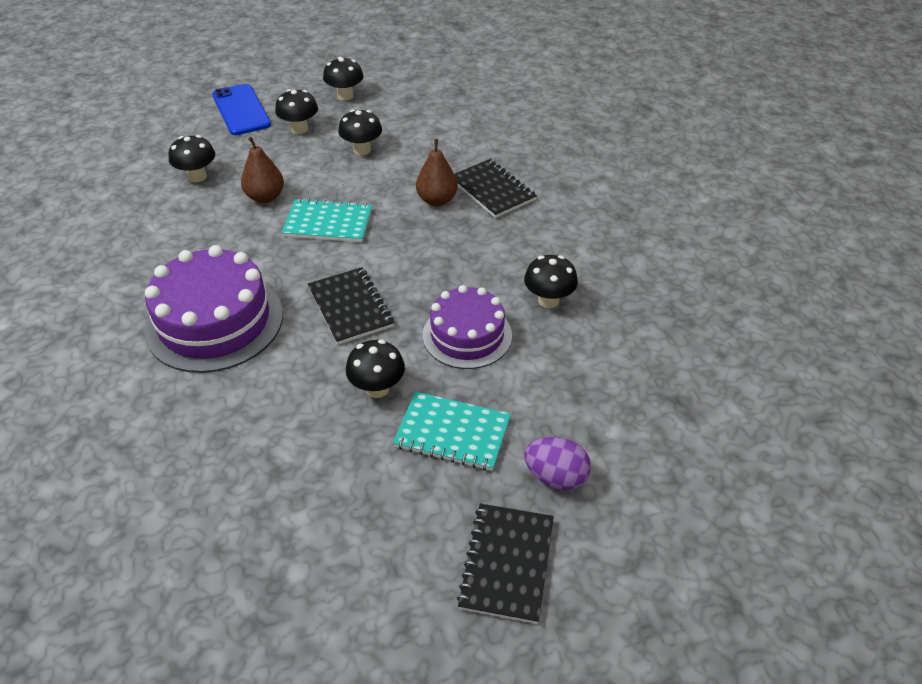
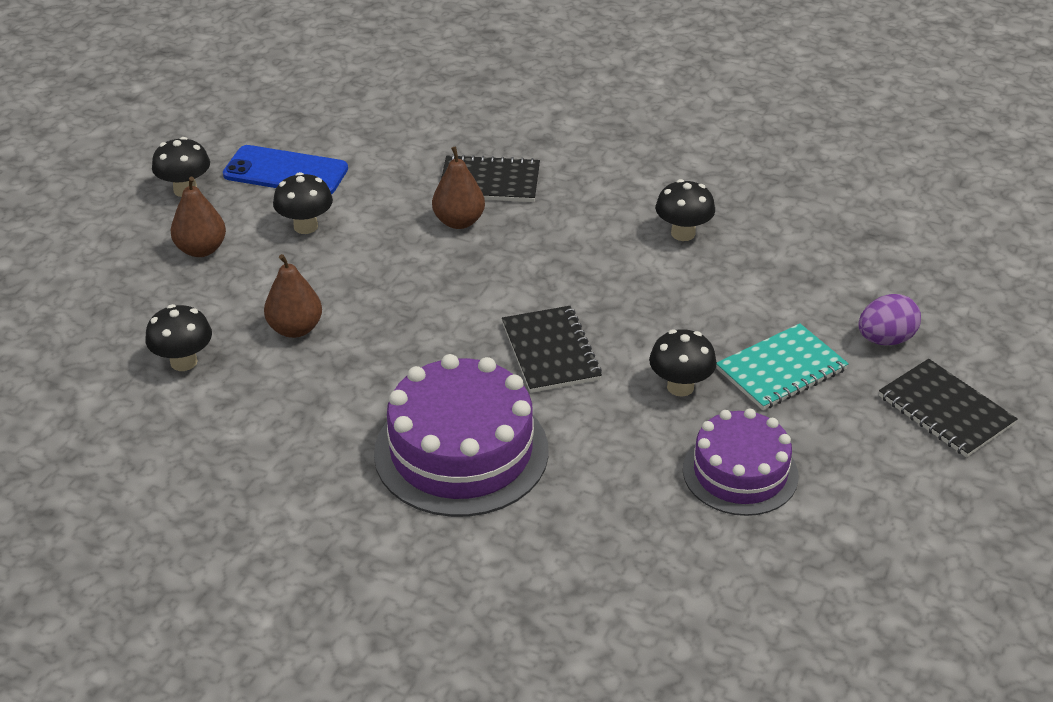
camera: 50 degrees left, 5 degrees down
(241, 110) = (94, 274): blue phone -> blue phone (285, 172)
(299, 129) = (201, 249): black mushroom -> brown pear
(328, 223) = (400, 306): turquoise notebook -> none
(350, 307) = (550, 352): black notebook -> black notebook turned 60 degrees clockwise
(467, 335) = (673, 301): purple cake -> purple cake (740, 472)

